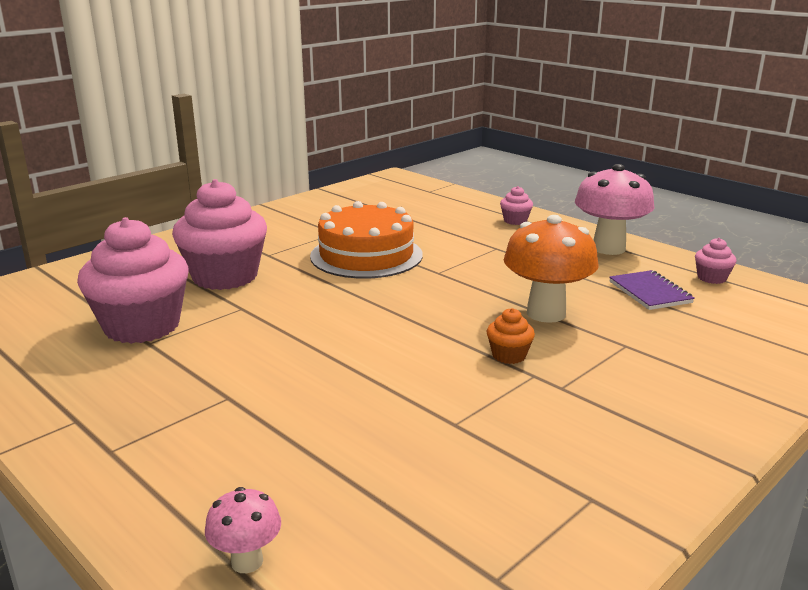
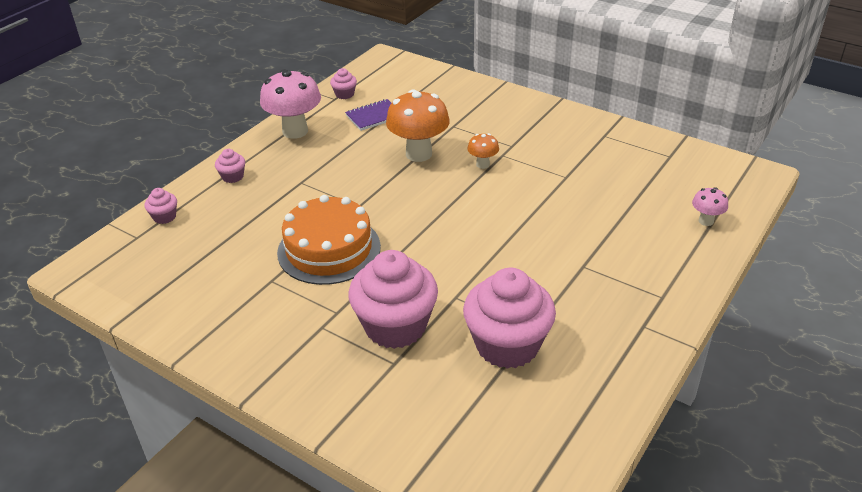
camera: 100 degrees left, 15 degrees up
(455, 198) = (164, 217): none -> pink cupcake
(509, 355) = (482, 164): orange cupcake -> orange mushroom

